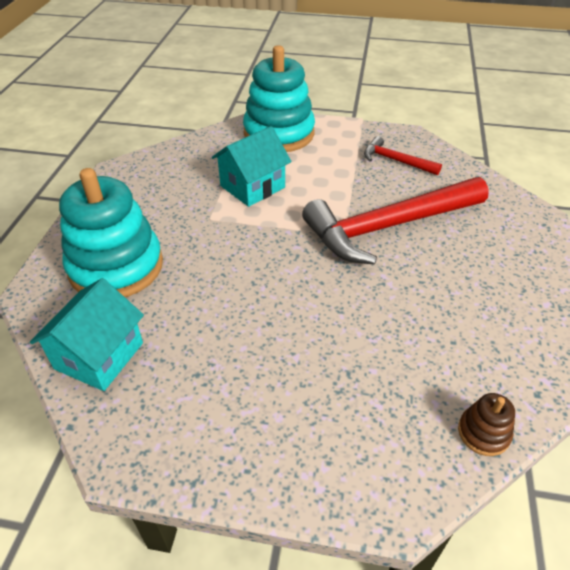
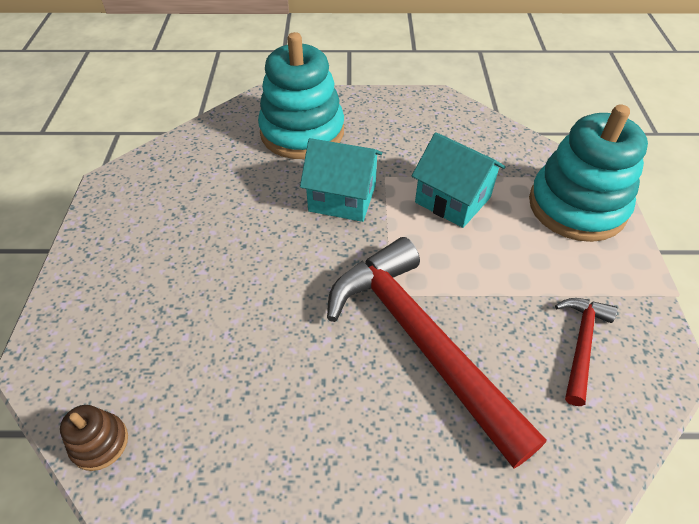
camera: 80 degrees right, 5 degrees up
(99, 356) = (202, 148): turquoise house -> turquoise house (342, 198)

